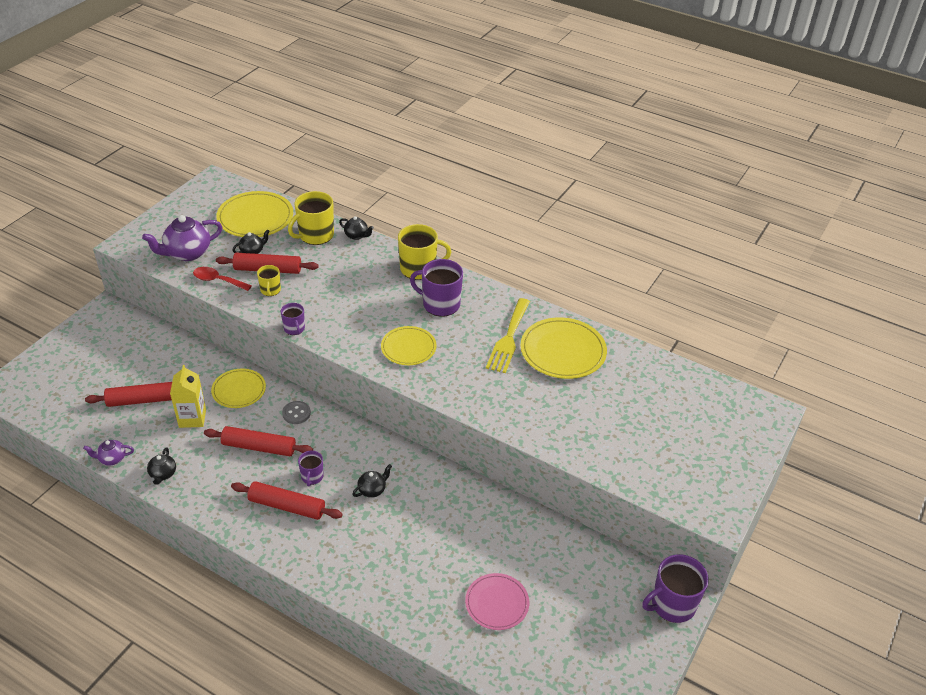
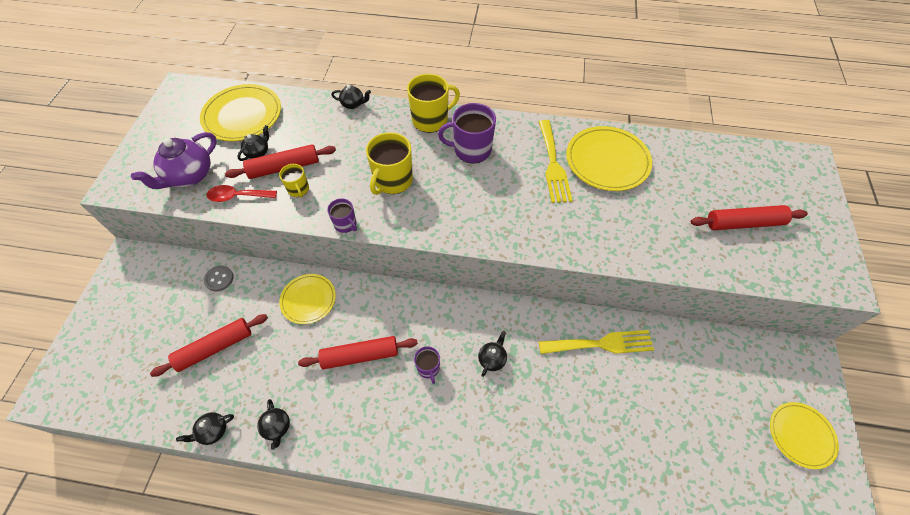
camera: 20 degrees left, 15 degrees up
(112, 459) = (213, 431): purple teapot -> black teapot
(192, 418) = (276, 349): yellow carton -> none
(287, 506) = (421, 412): red rolling pin -> red rolling pin (744, 223)
(296, 413) = (377, 304): grey button -> grey button (219, 279)
(315, 235) = (313, 116): yellow mug -> yellow mug (392, 181)
(408, 348) = (468, 206): yellow plate -> yellow plate (801, 435)
(481, 513) = (601, 344): none -> yellow fork
(497, 603) = (669, 434): pink plate -> none
(672, 604) = (807, 369): purple mug -> none

